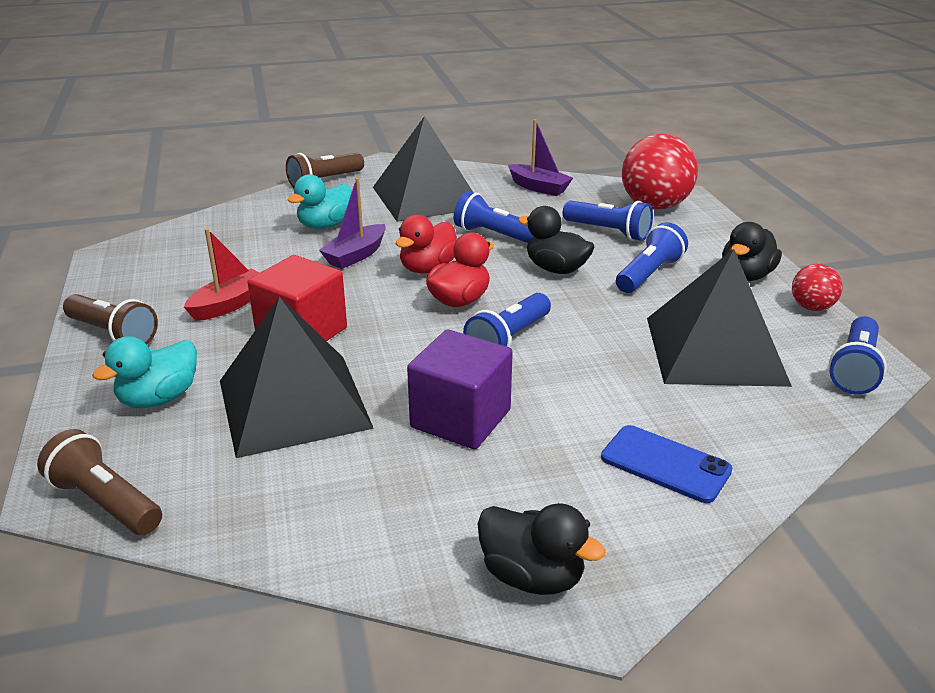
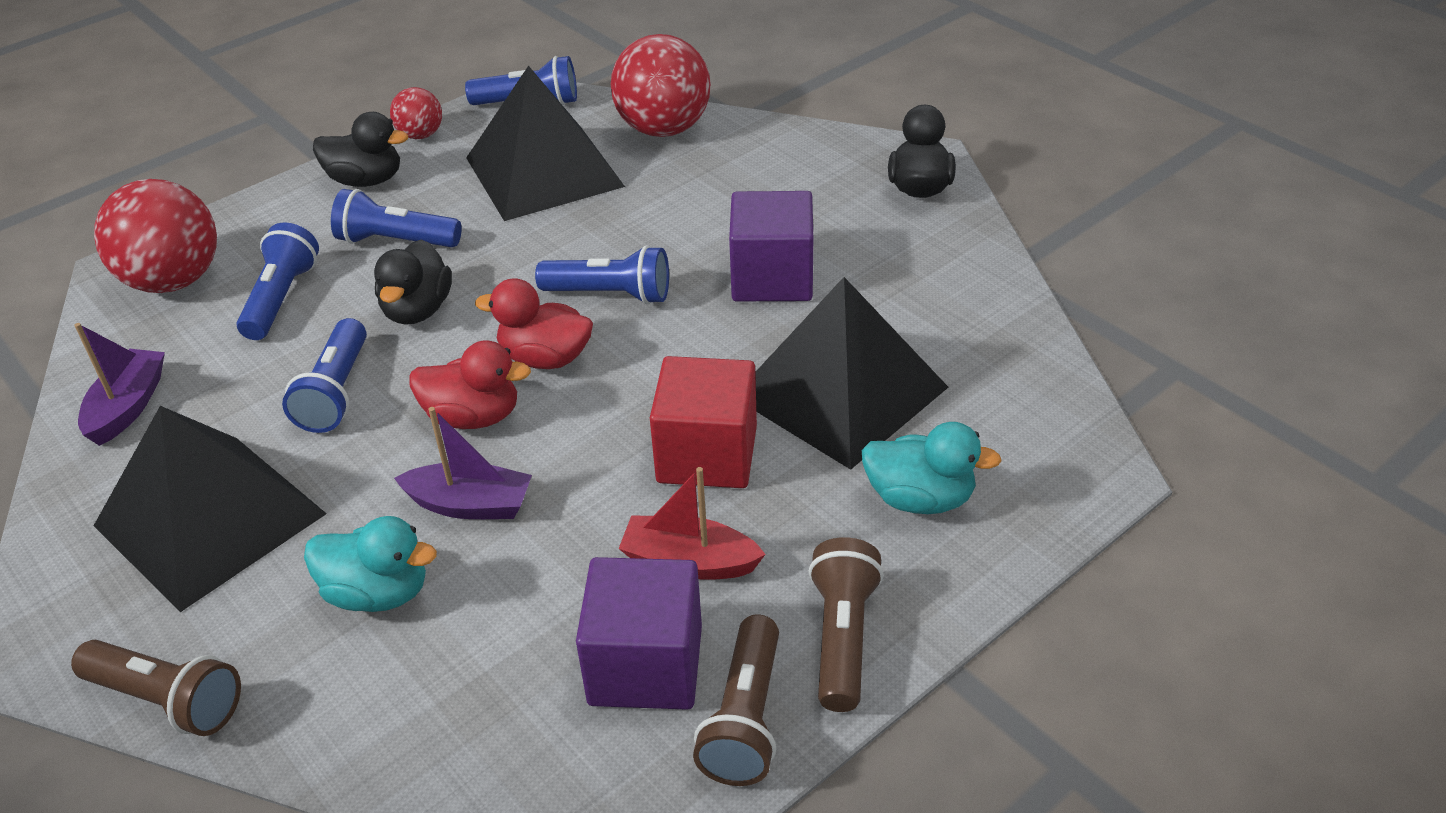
camera: 115 degrees left, 10 degrees up
(105, 502) = (1077, 435): brown flashlight -> brown flashlight (745, 719)
(185, 277) = (645, 665): none -> purple cube
(665, 464) = (743, 163): blue phone -> none
(763, 433) = (663, 129): none -> red ball

